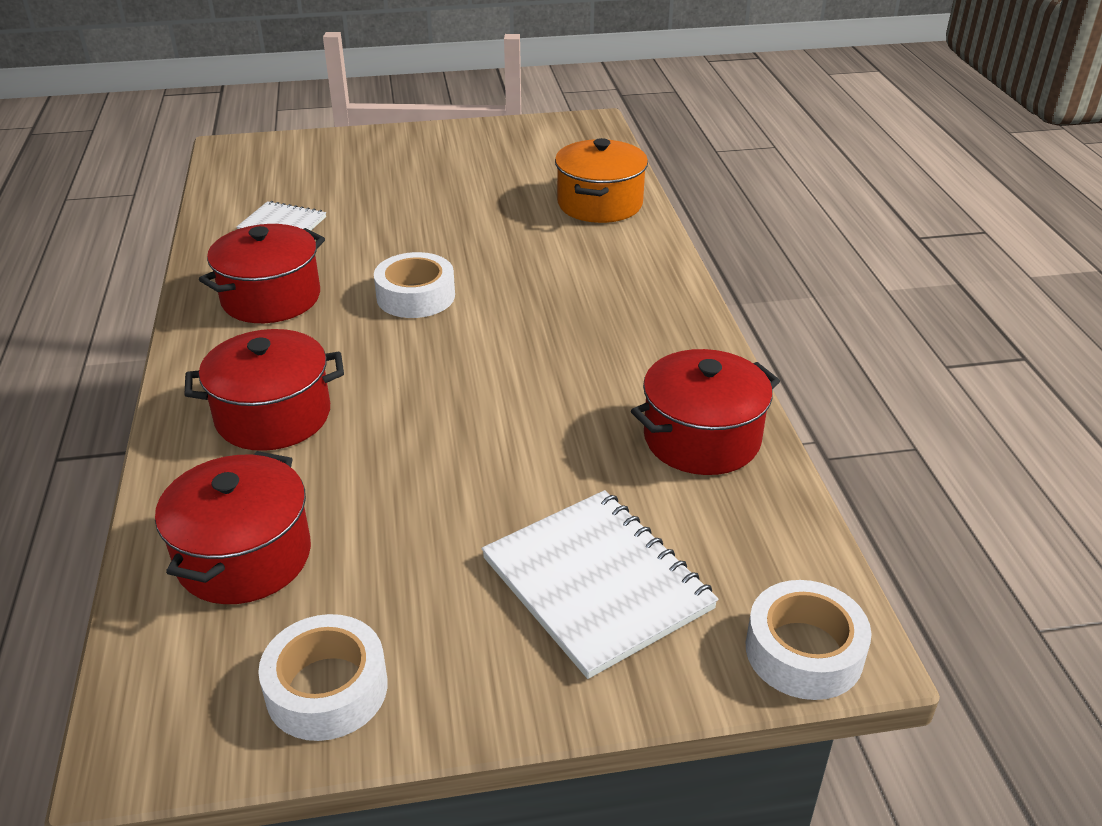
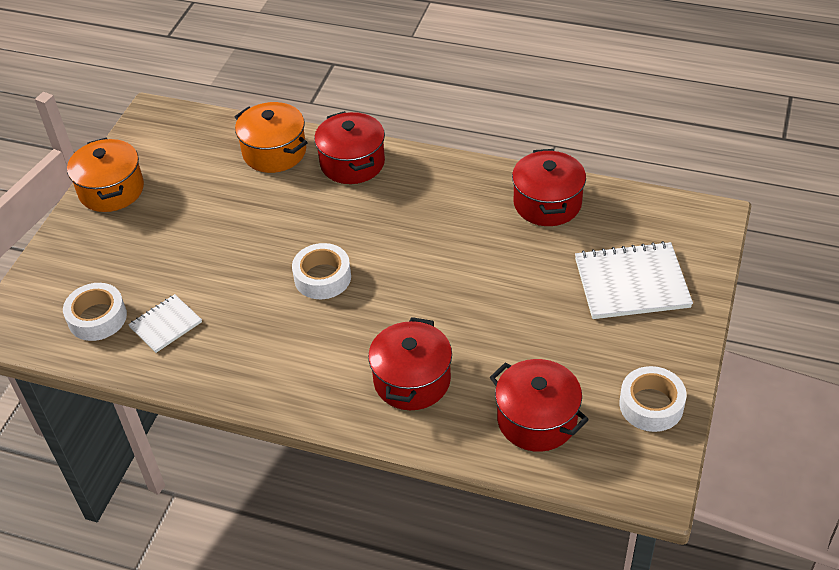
camera: 60 degrees left, 10 degrees up
(271, 298) = (269, 353): red pot -> red pot (352, 163)
(459, 138) = (111, 190): none -> orange pot
(804, 651) = (708, 230): white tape -> white tape (97, 318)

